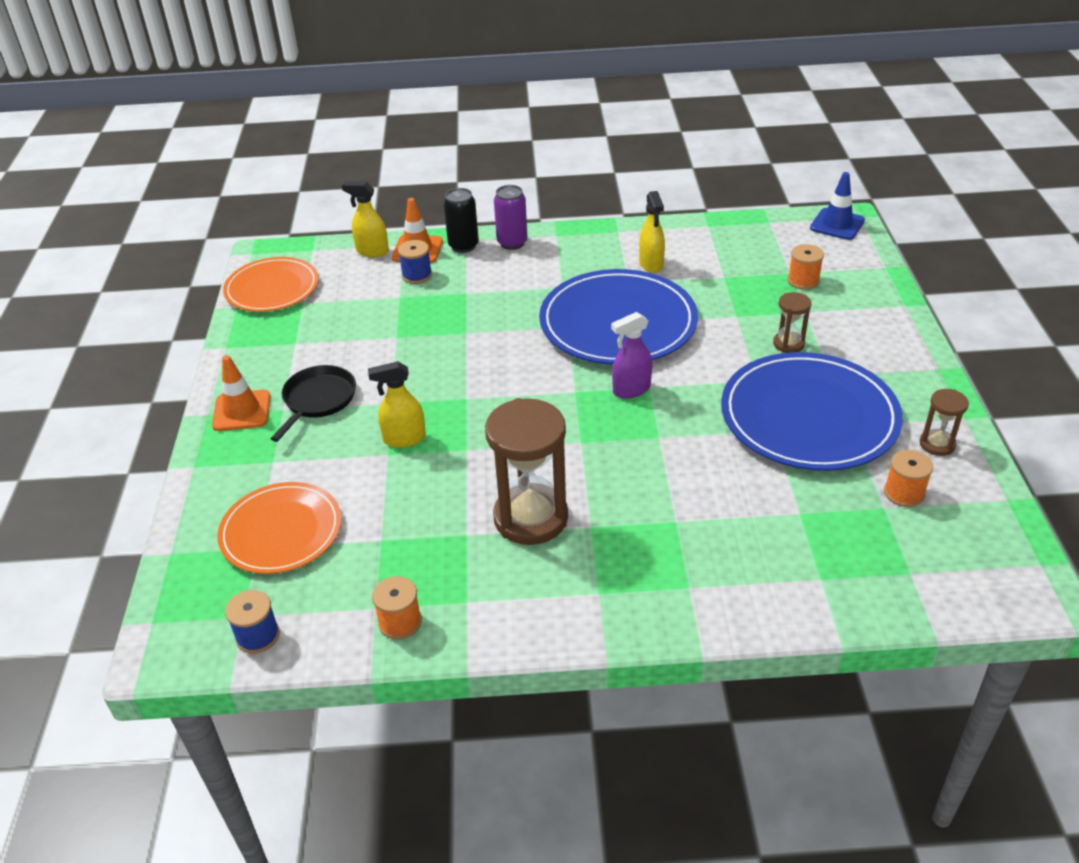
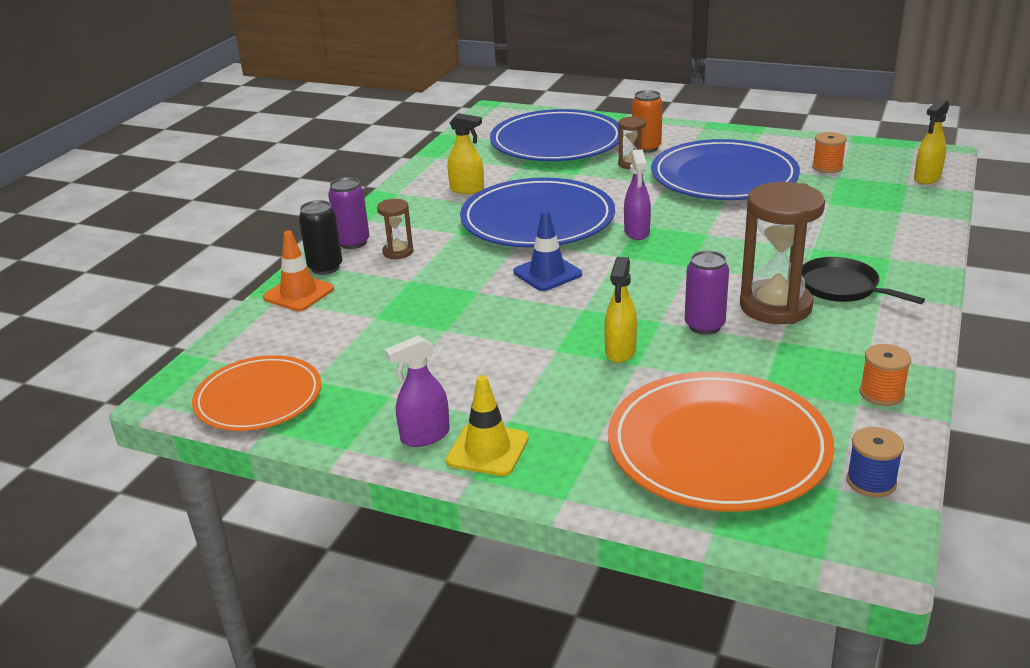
camera: 65 degrees left, 10 degrees down
(242, 411) = (487, 450): orange traffic cone -> yellow traffic cone
(249, 376) = (425, 436): none -> purple spray bottle
(281, 531) = (718, 447): orange plate -> orange plate, size x1.57
(318, 400) = (512, 394): black pan -> black pan (842, 287)
(372, 251) = (266, 320): yellow spray bottle -> yellow spray bottle (927, 178)
(417, 275) = (347, 301): blue spool -> none
(470, 478) = (704, 326): none -> purple can
(803, 281) = (556, 142): orange spool -> blue plate
(837, 224) = (496, 115): blue traffic cone -> blue traffic cone (547, 273)
(840, 342) = (646, 148): none -> orange can
(937, 444) = (783, 146): brown hourglass -> brown hourglass (398, 252)

